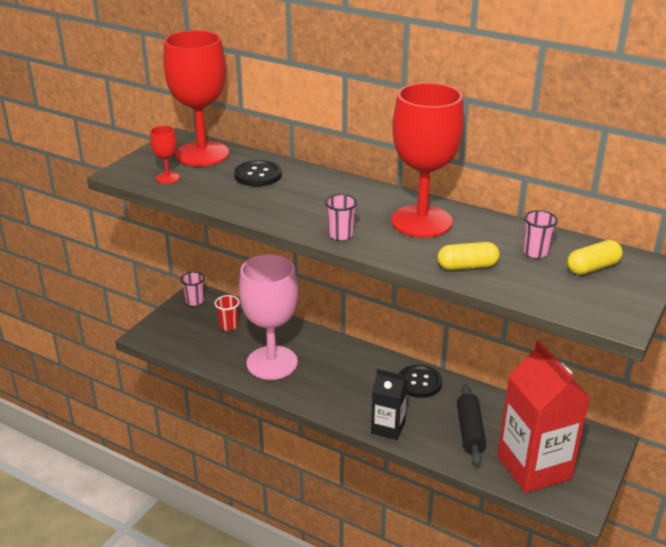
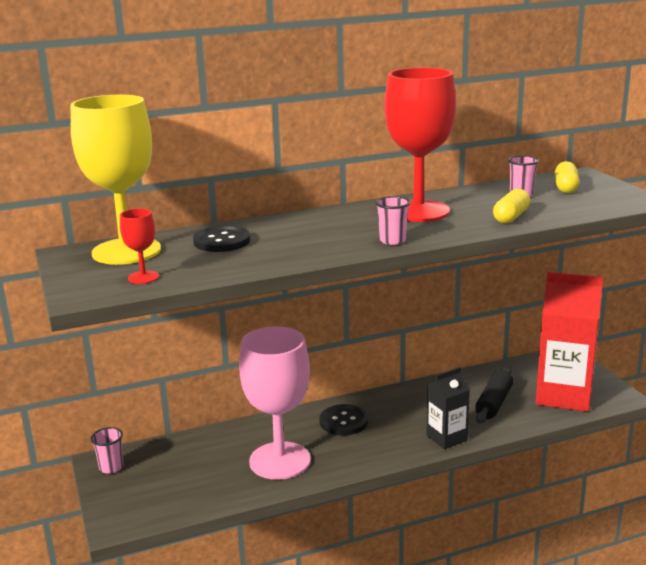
camera: 50 degrees left, 10 degrees down
(202, 154) = (126, 251): red goblet -> yellow goblet
(228, 326) = (185, 462): red cup -> none
(419, 382) = (408, 399): black button -> black button (343, 421)
(470, 431) = (494, 403): black rolling pin -> black rolling pin turned 75 degrees clockwise

